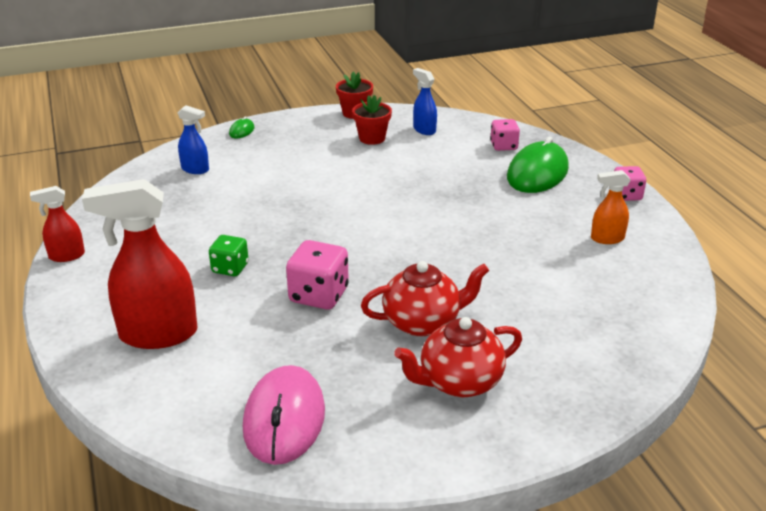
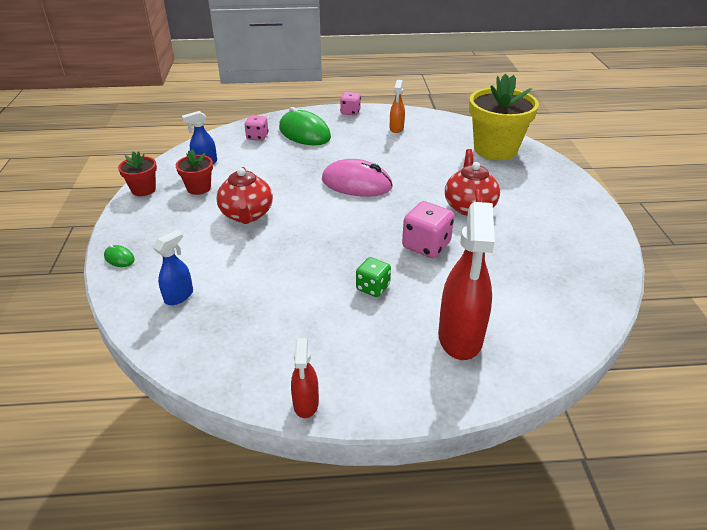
camera: 75 degrees left, 5 degrees up
(284, 419) = (568, 278): pink mouse -> pink mouse (356, 183)
(459, 382) = (532, 204): red teapot -> red teapot (247, 215)
(610, 337) = (495, 149): none -> yellow flower pot

